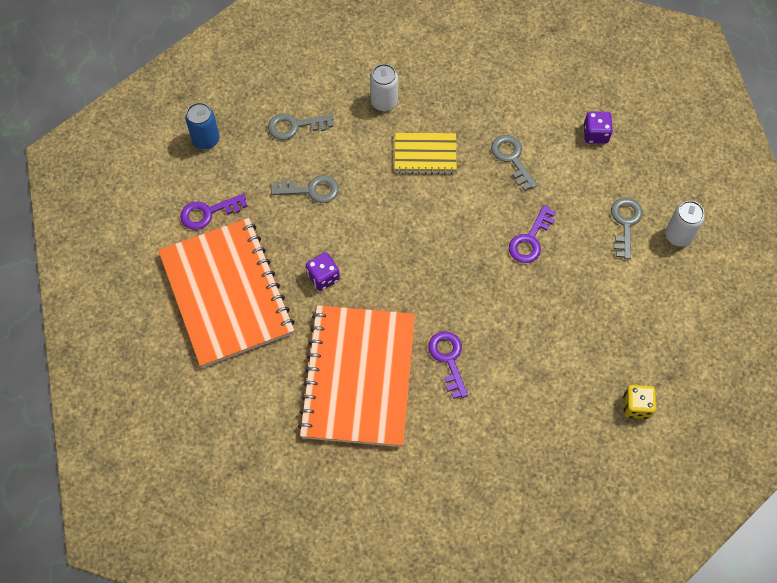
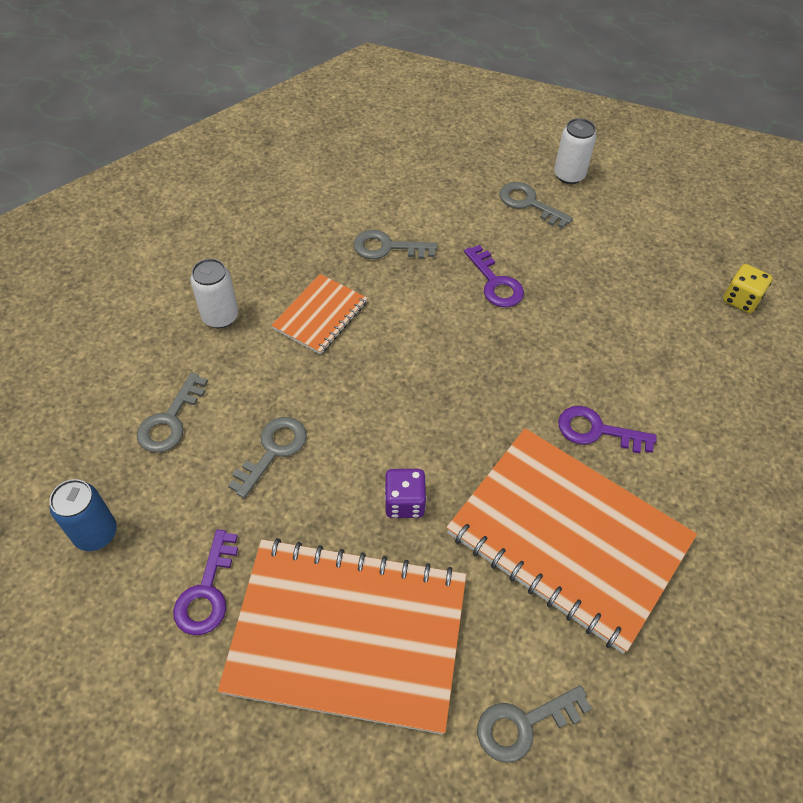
camera: 60 degrees left, 10 degrees down
(231, 405) = (523, 724): none -> grey key
(425, 154) = (320, 315): yellow notebook -> orange notebook
(595, 134) = (413, 173): purple dice -> none

